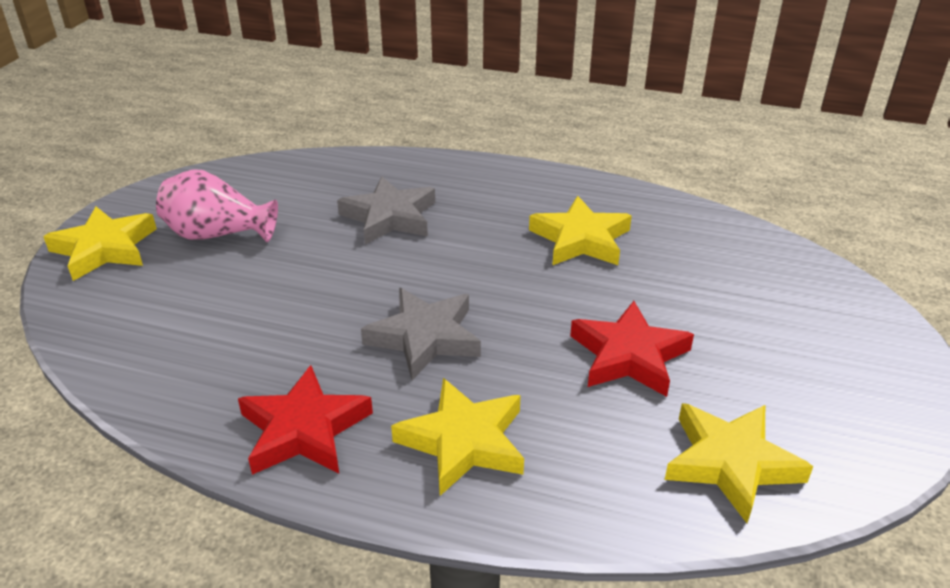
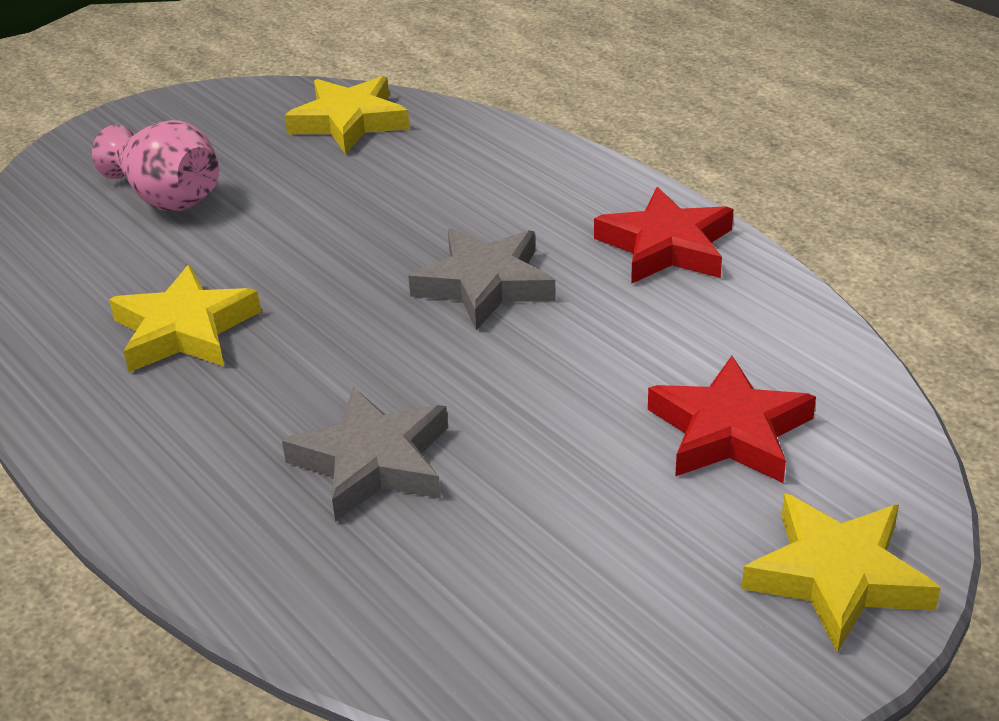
camera: 145 degrees left, 0 degrees up
(218, 234) = (645, 533): pink vase -> pink vase (167, 197)
(464, 442) = (533, 194): yellow star -> none
(629, 356) = (315, 204): red star -> red star (729, 431)

